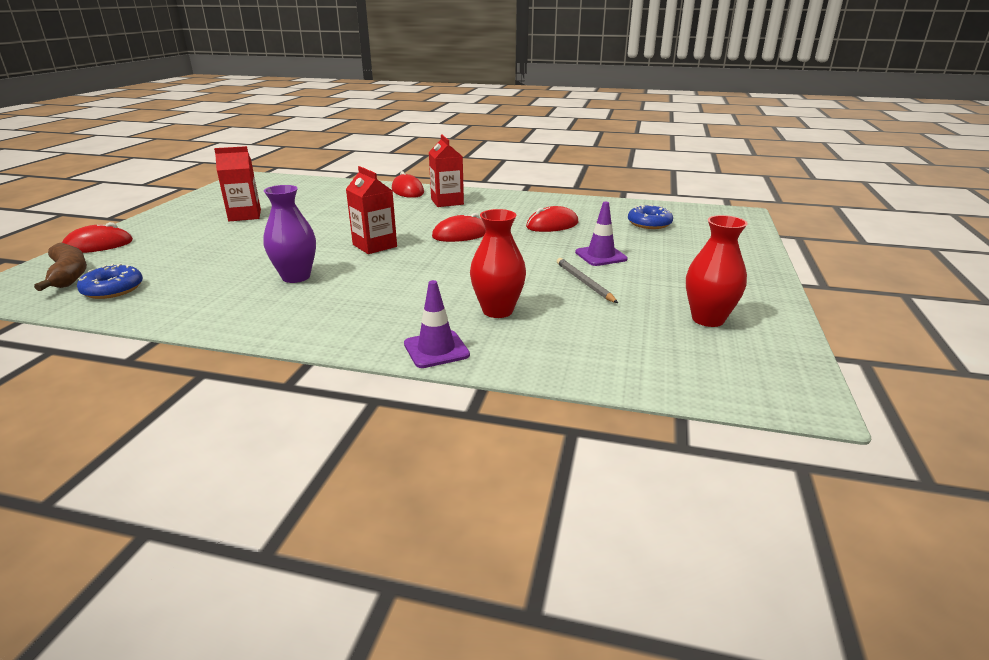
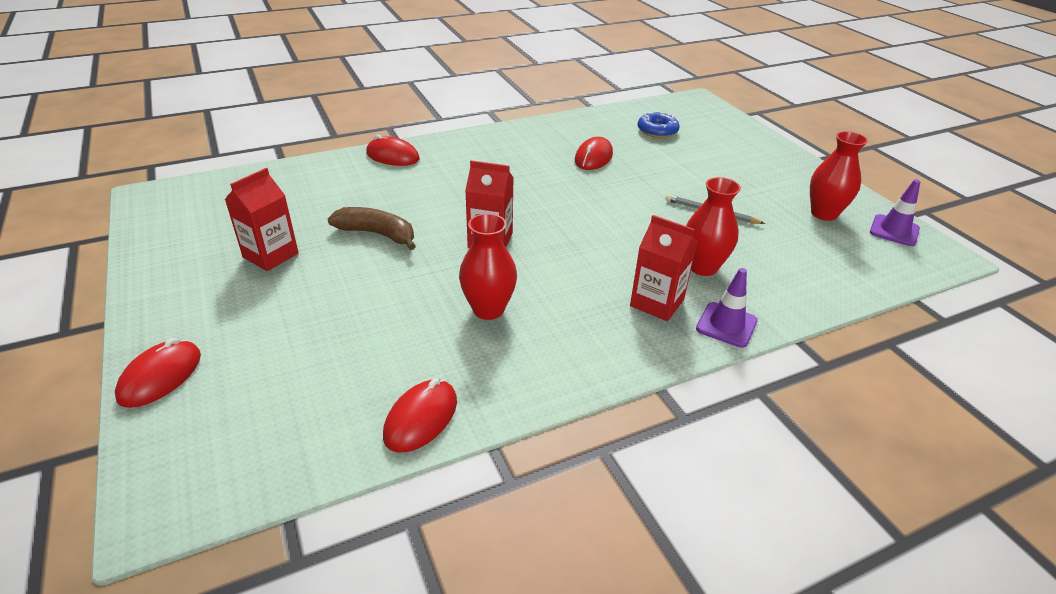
camera: 40 degrees left, 10 degrees up
(69, 275) = (219, 433): brown banana -> brown banana (377, 234)
(113, 289) = (323, 420): blue donut -> none
(296, 277) = (488, 309): purple vase -> red vase
(447, 202) = (458, 159): red carton -> red carton (657, 303)
(461, 234) = (541, 196): red mouse -> red mouse (421, 418)
(600, 256) = (679, 179): purple traffic cone -> purple traffic cone (894, 230)

